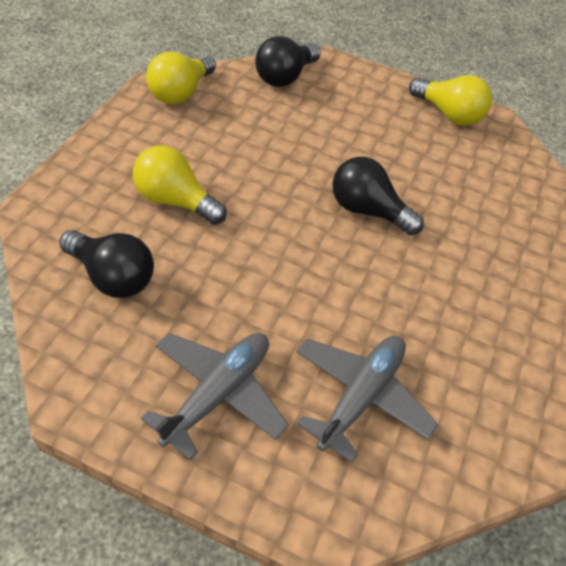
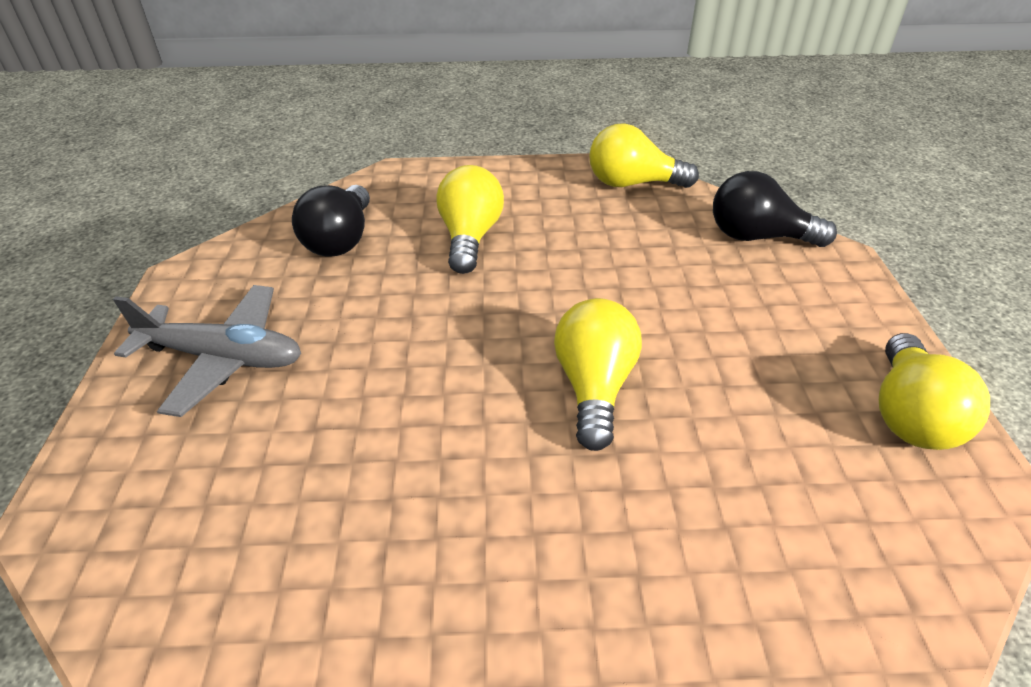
camera: 70 degrees right, 10 degrees down
(360, 397) = (262, 483): grey plane -> none
(367, 210) = (594, 387): black light bulb -> yellow light bulb

